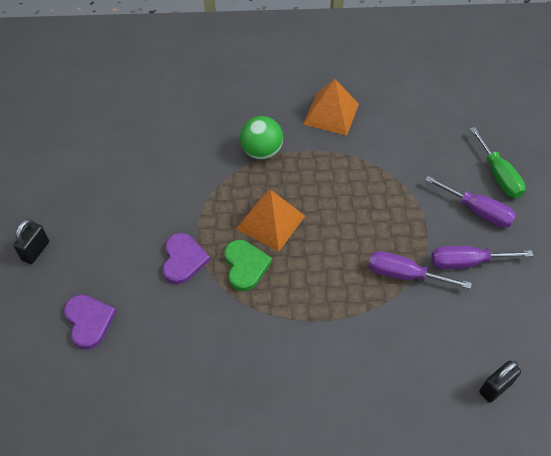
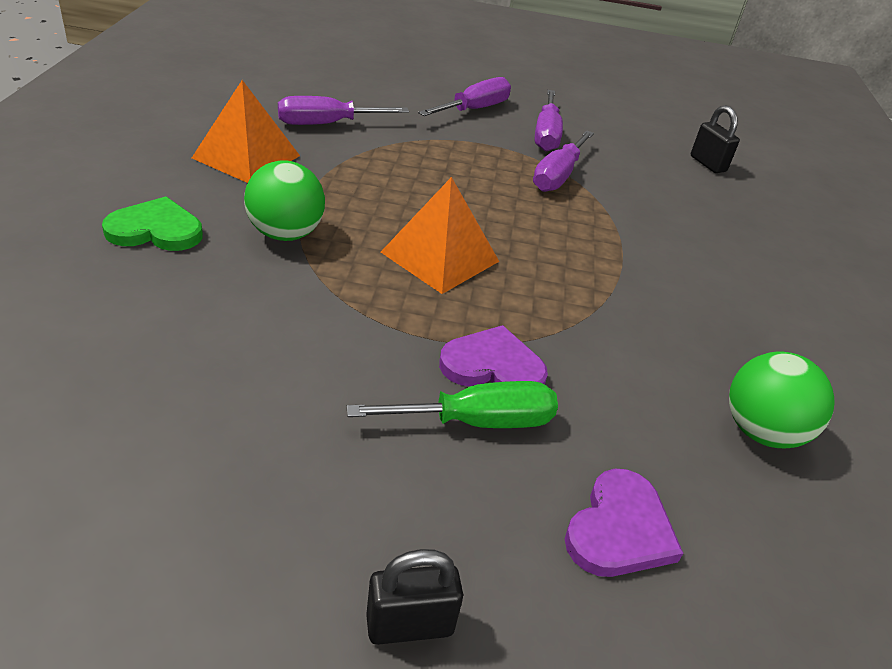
camera: 85 degrees left, 15 degrees down
(35, 251) = (409, 625): black padlock -> black padlock turned 45 degrees counterclockwise
(89, 321) = (619, 529): purple heart -> purple heart turned 135 degrees clockwise
(167, 393) = (761, 431): none -> green ball
(245, 266) = (520, 298): green heart -> green heart (156, 230)
(395, 137) = (327, 124): none -> purple screwdriver
(498, 175) = (426, 84): green screwdriver -> green screwdriver (477, 422)

